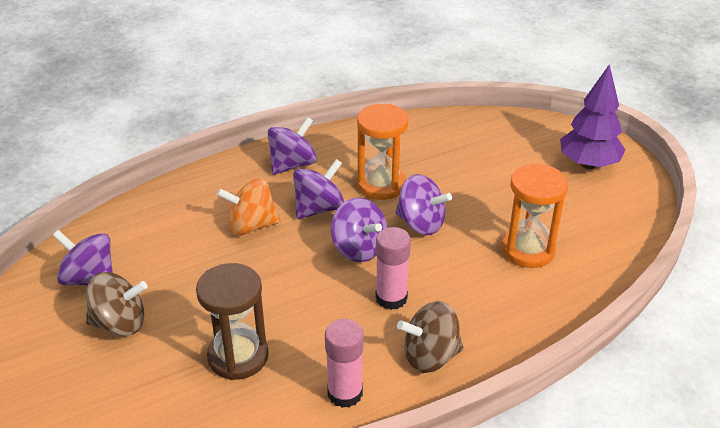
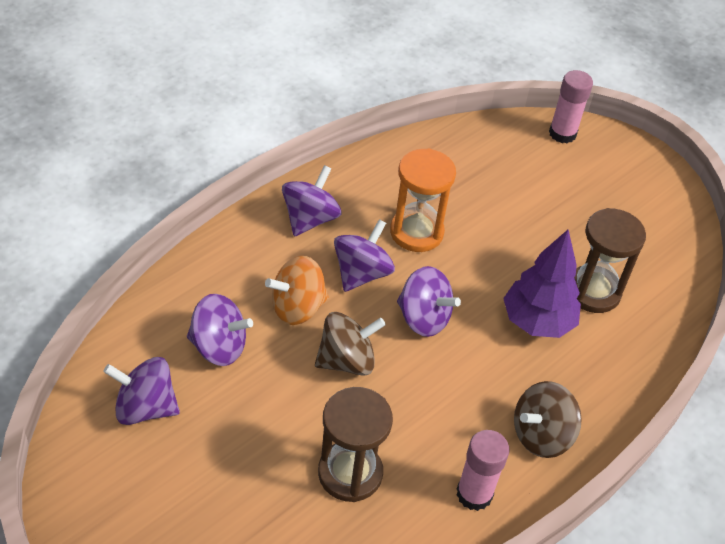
camera: 20 degrees left, 10 degrees up
(120, 323) = (206, 458): brown spinning top -> brown spinning top (346, 360)
(391, 298) = (478, 373): pink glue stick -> pink glue stick (562, 133)
(421, 224) = (475, 276): purple spinning top -> purple spinning top (219, 347)
(528, 250) = (593, 291): orange hourglass -> brown hourglass
(588, 164) = (618, 174): purple tree -> purple tree (537, 322)

